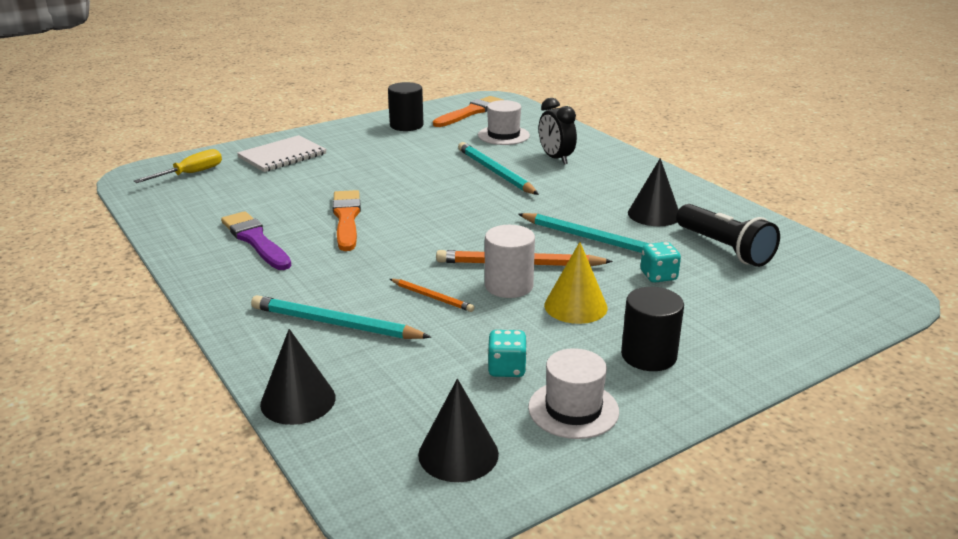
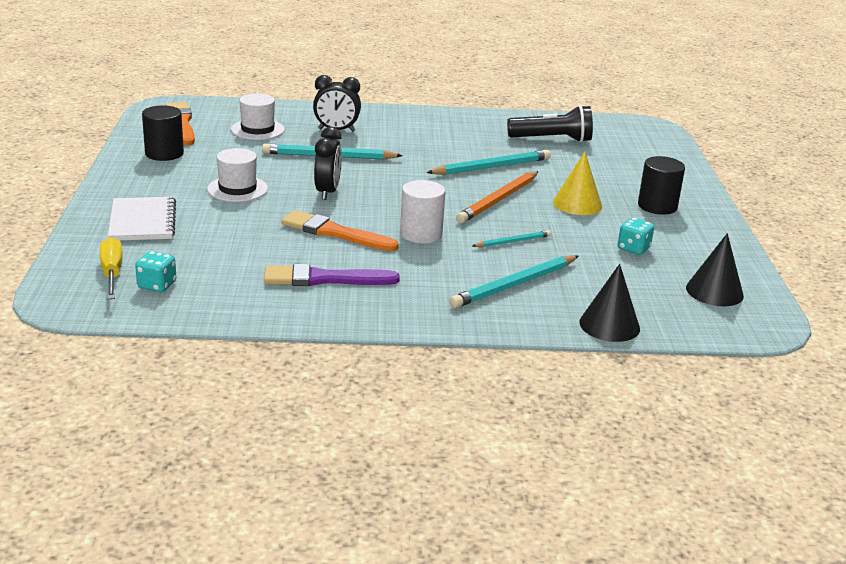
camera: 60 degrees left, 0 degrees up
(422, 193) = (327, 192): none -> black clock
(431, 297) = (513, 242): orange pencil -> turquoise pencil
(509, 286) = (526, 213): white cylinder -> white cylinder (421, 234)
(573, 409) = (695, 245): white hat -> white hat (237, 189)
(654, 214) = (478, 138): black cone -> none
(658, 276) = (565, 169): turquoise dice -> turquoise dice (157, 285)

